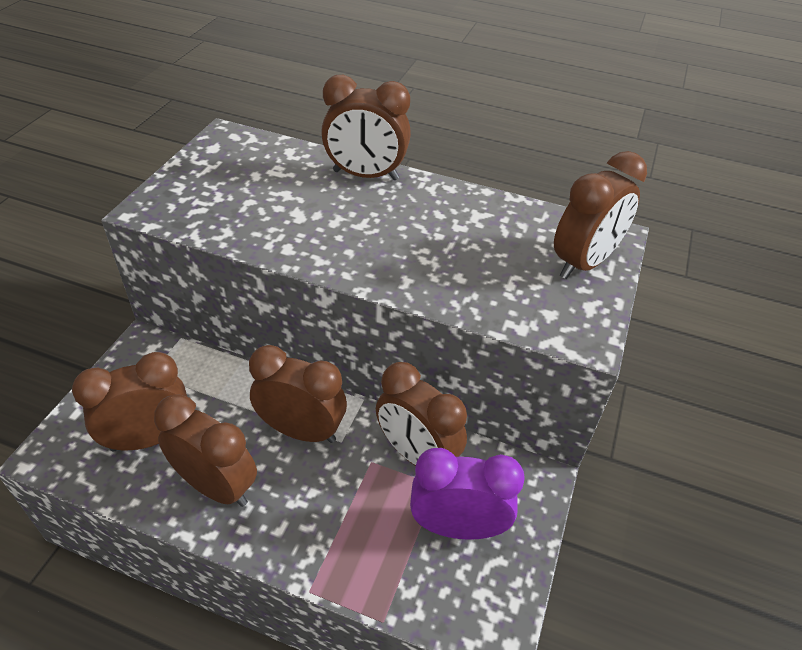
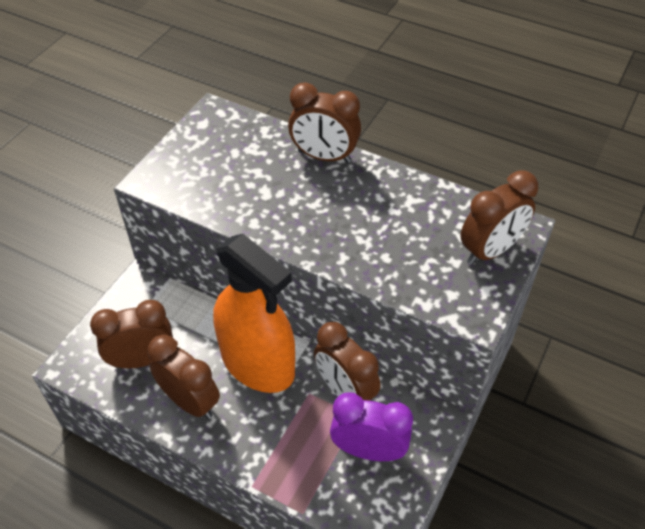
camera: 10 degrees right, 5 degrees up
(301, 431) = (257, 363): brown clock -> orange spray bottle

